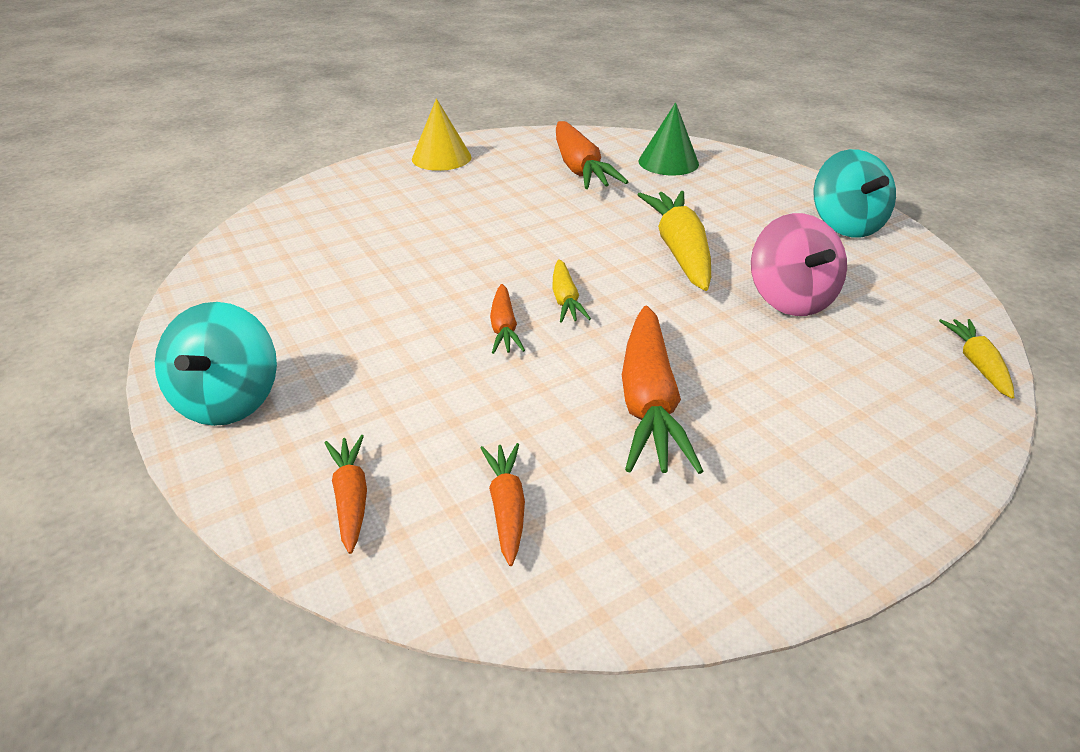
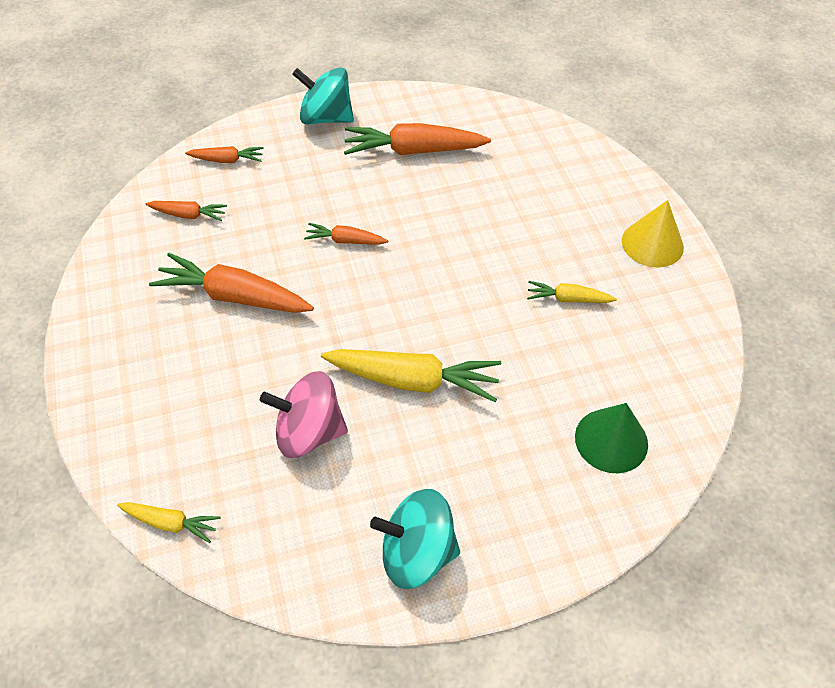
camera: 105 degrees right, 15 degrees up
(565, 299) = (366, 282): yellow carrot -> yellow carrot (568, 299)
(579, 168) = (607, 350): orange carrot -> orange carrot (413, 150)

